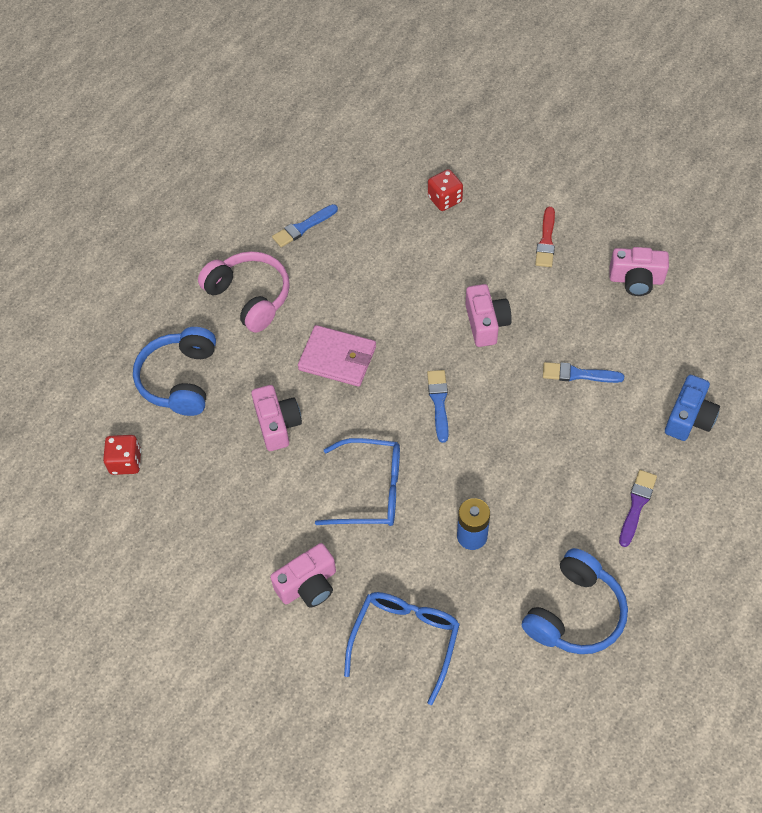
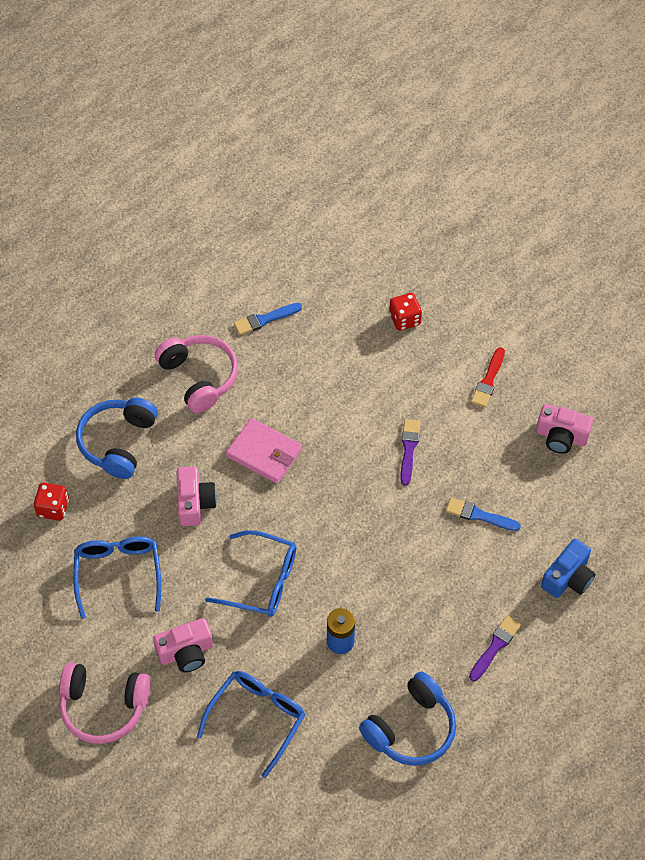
camera: 10 degrees right, 0 degrees up
(213, 516) = (118, 574): none -> blue glasses
(231, 666) = (103, 707): none -> pink headphones
(439, 402) = (345, 514): blue brush -> none
(486, 323) = (409, 449): pink camera -> purple brush

